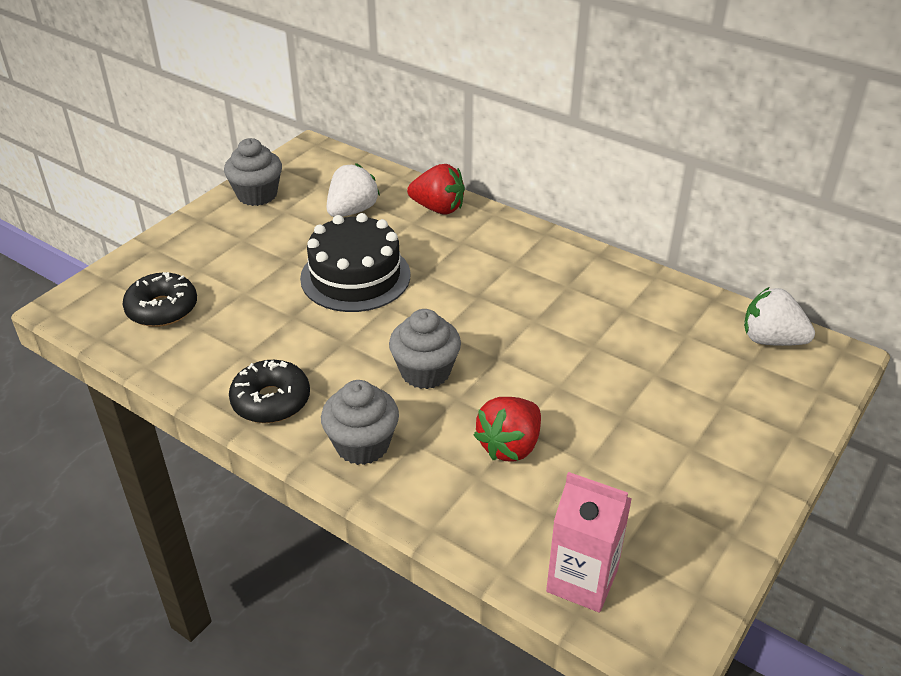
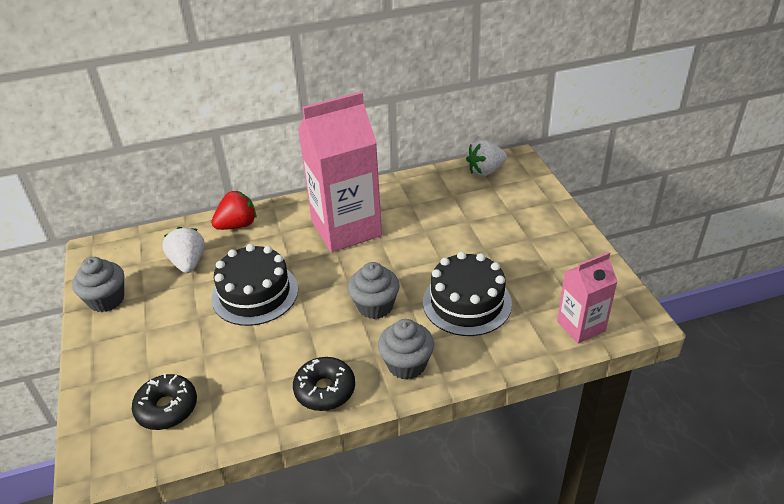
camera: 50 degrees left, 0 degrees up
(510, 446) = (467, 302): red strawberry -> black cake
(522, 283) = (346, 228): none -> pink carton

